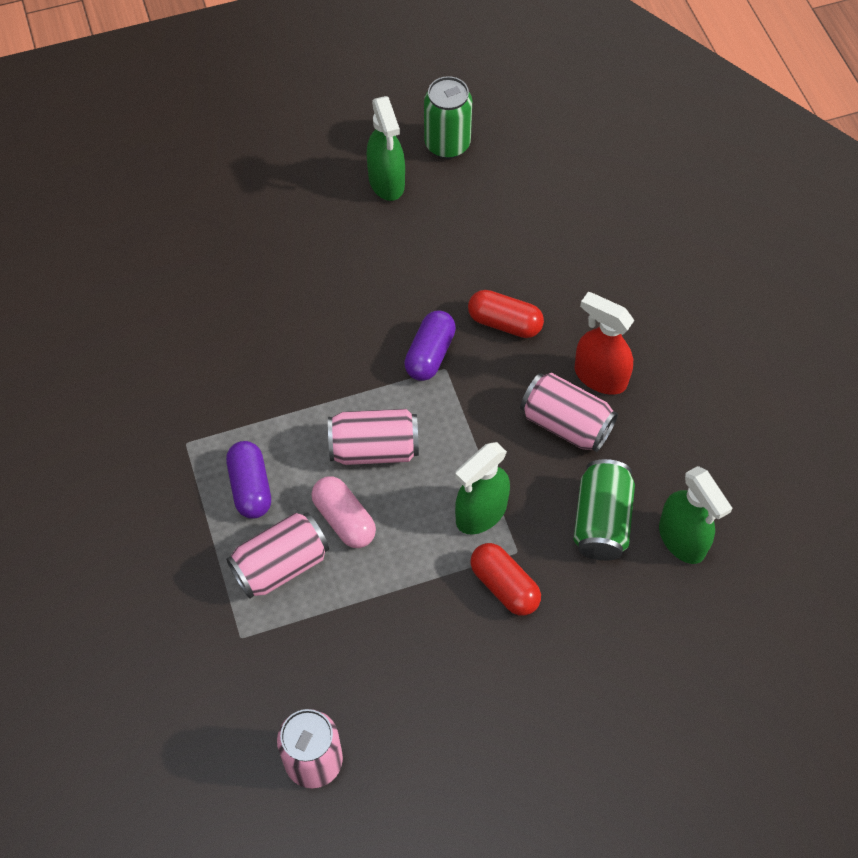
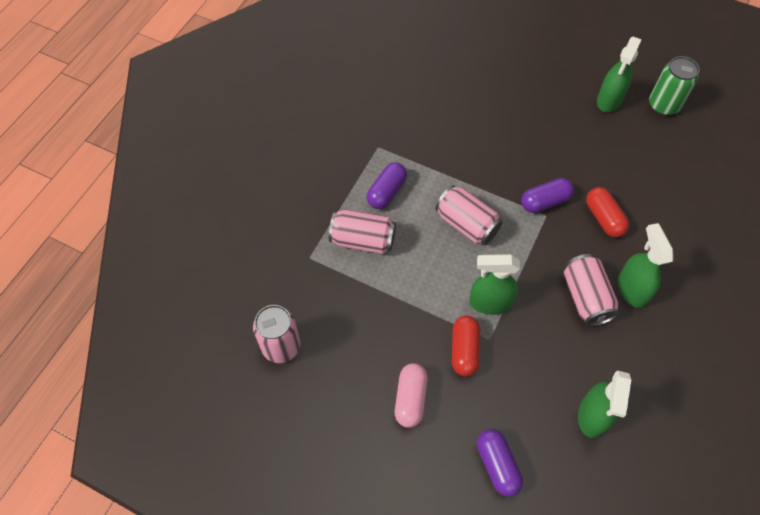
camera: 45 degrees right, 0 degrees up
(344, 519) = (416, 245): pink capsule -> pink capsule (410, 399)
(600, 376) = (632, 289): red spray bottle -> green spray bottle
(601, 521) = (554, 365): green can -> none
(645, 669) = (497, 465): none -> purple capsule

